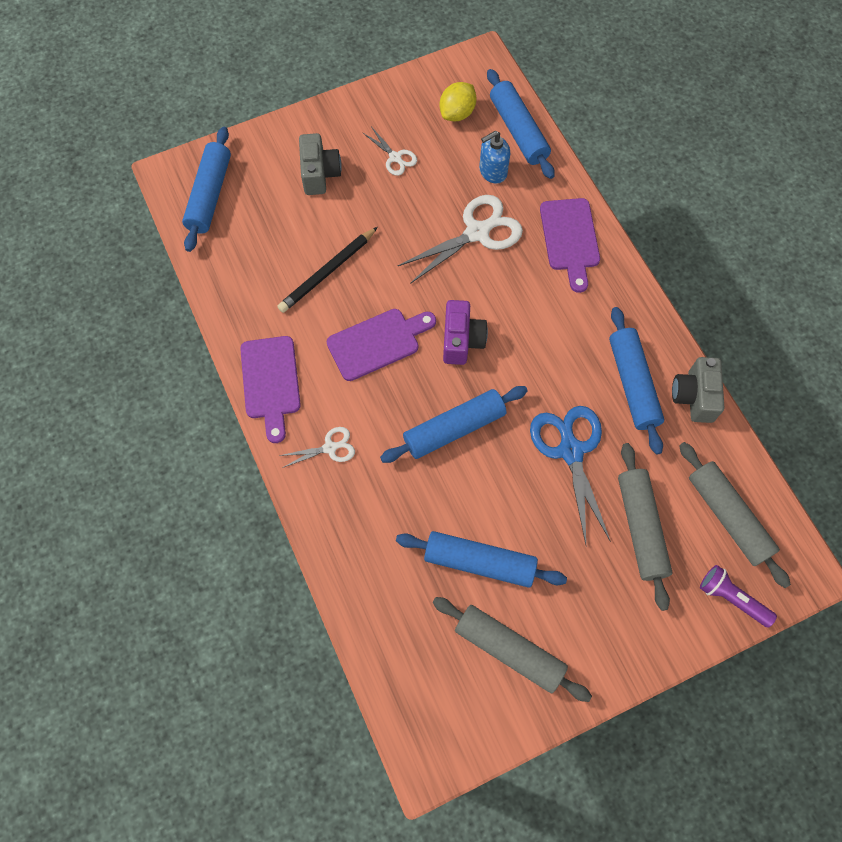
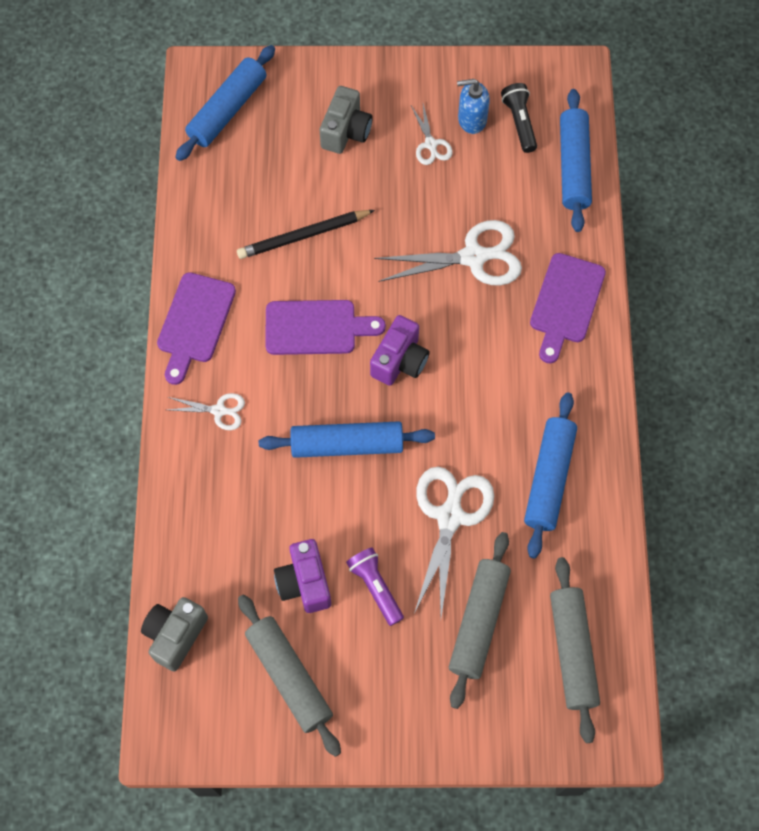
camera: 25 degrees right, 0 degrees up
(457, 113) = (519, 122): yellow lemon -> black flashlight
(479, 562) = (304, 583): blue rolling pin -> purple camera
(492, 171) = (523, 199): blue soap dispenser -> blue soap dispenser (471, 119)
(570, 451) = (450, 517): blue scissors -> white scissors
(694, 396) = (605, 518): grey camera -> grey camera (175, 635)
(731, 598) = (531, 730): purple flashlight -> purple flashlight (375, 587)

